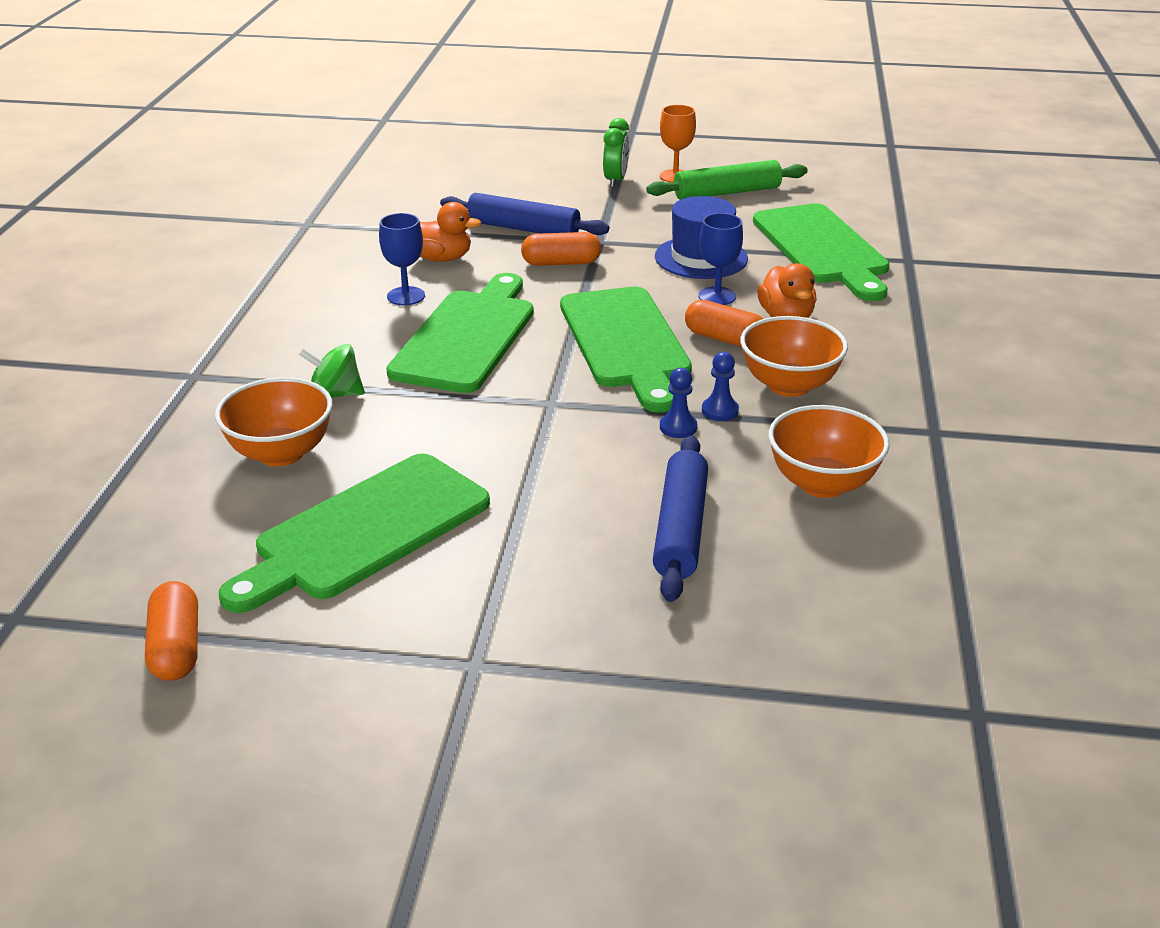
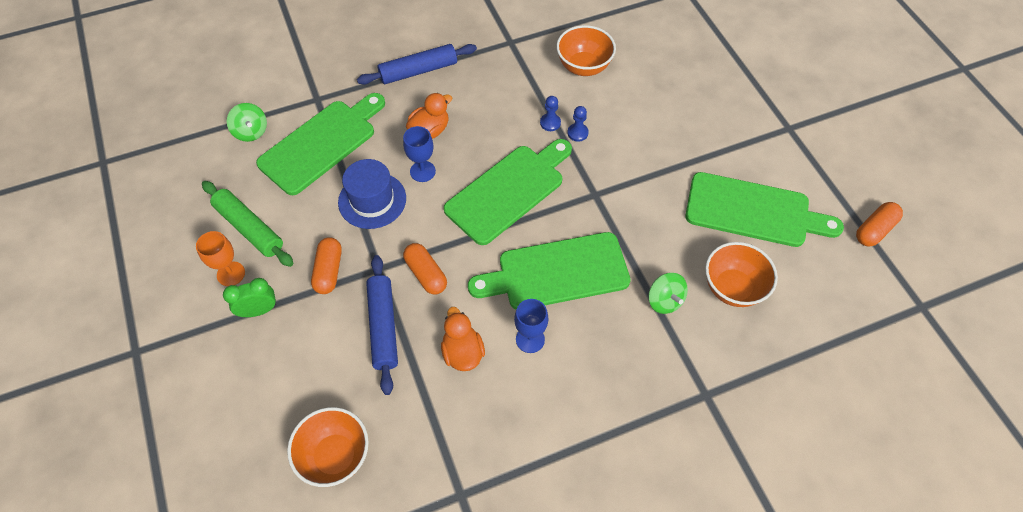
camera: 120 degrees left, 25 degrees up
(681, 528) = (655, 101): blue rolling pin -> blue rolling pin (418, 71)
(724, 339) = (474, 148): orange capsule -> orange capsule (329, 271)
(789, 385) = (505, 105): orange bowl -> orange bowl (335, 456)
(878, 215) = (251, 132): none -> green spinning top

